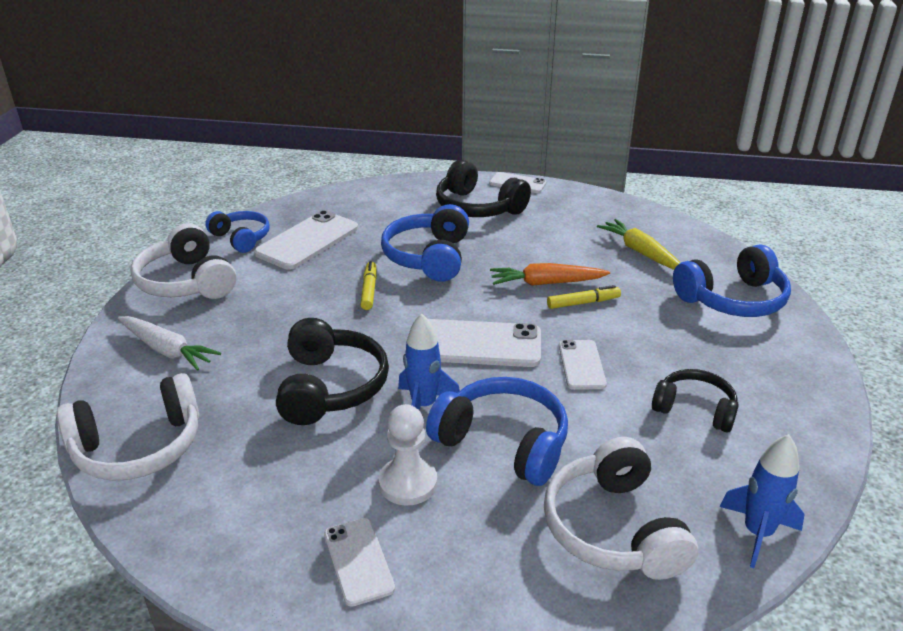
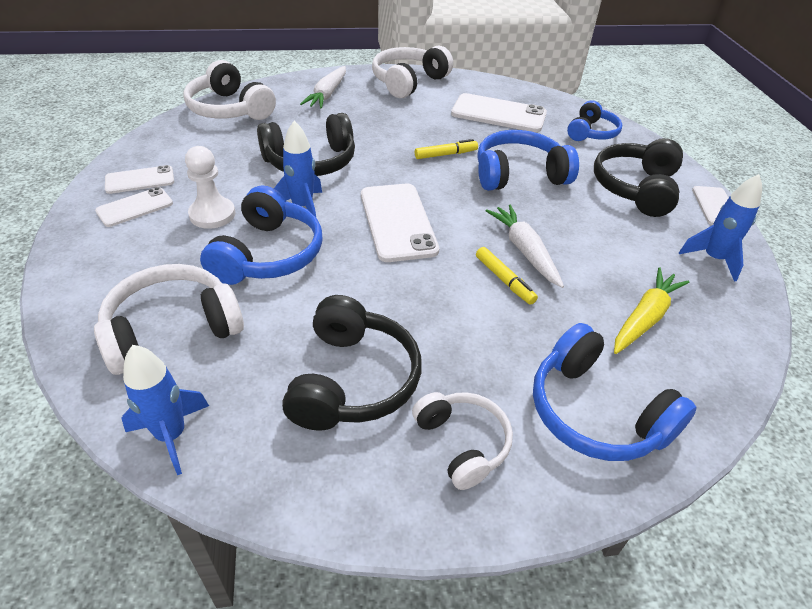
camera: 70 degrees right, 10 degrees up
(241, 238) = (480, 87): blue headphones -> blue headphones (591, 133)
(546, 283) = (524, 250): orange carrot -> white carrot
(581, 205) = (713, 259): none -> blue rocket
(581, 365) = (395, 289): white phone -> white phone (140, 180)
(695, 409) = (353, 380): black headphones -> black headphones, size x1.55
(761, 364) = (462, 443): none -> white headphones

